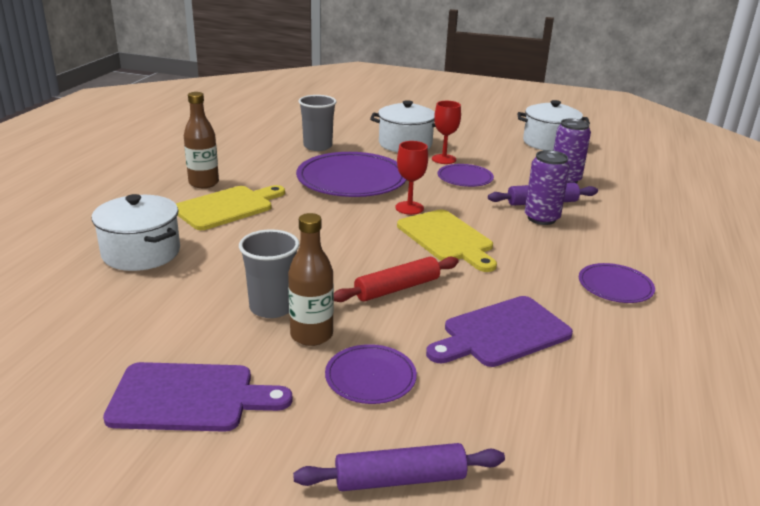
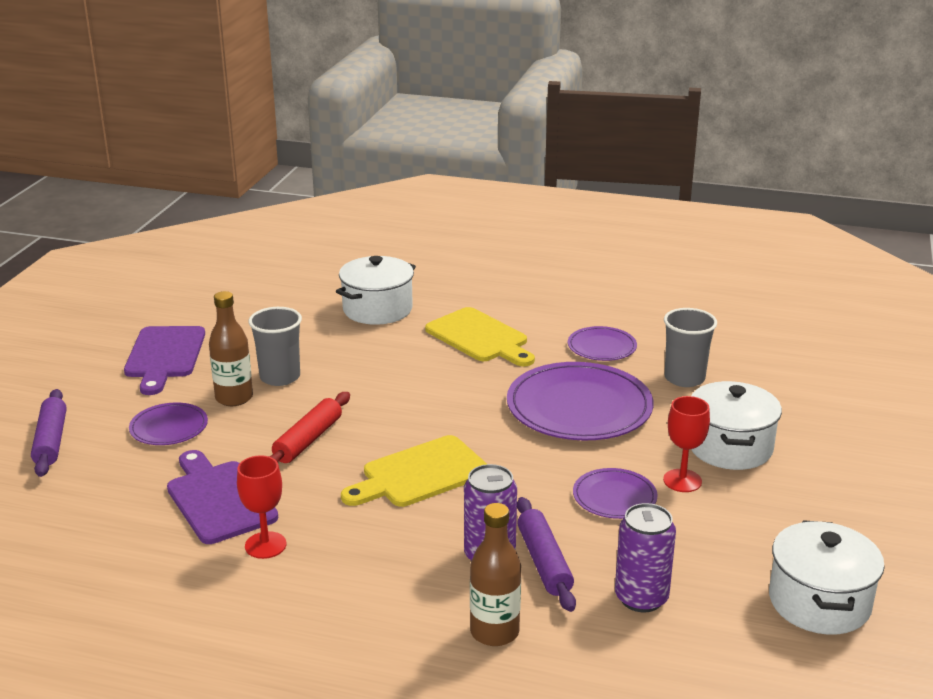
camera: 90 degrees right, 0 degrees up
(204, 183) = (538, 318): brown bottle -> brown bottle (494, 632)
(397, 288) = (308, 440): red rolling pin -> red rolling pin turned 60 degrees clockwise
(409, 208) = (501, 449): red goblet -> red goblet (265, 545)
(615, 286) = (304, 594): purple plate -> purple plate (602, 347)

